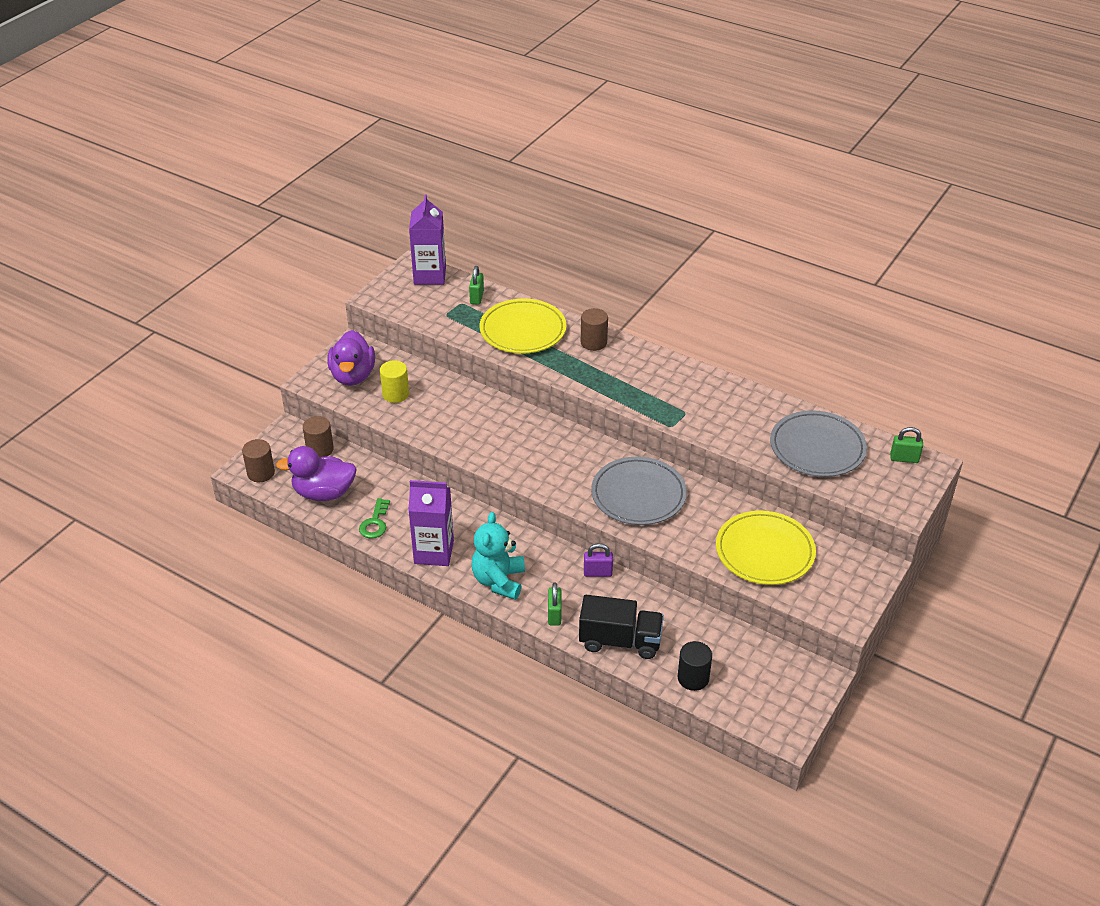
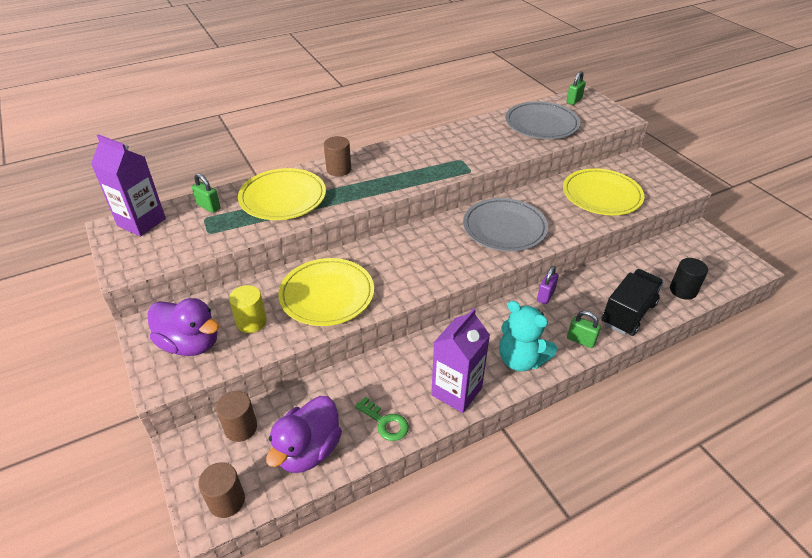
camera: 60 degrees left, 0 degrees up
(455, 420) = (327, 295): none -> yellow plate

